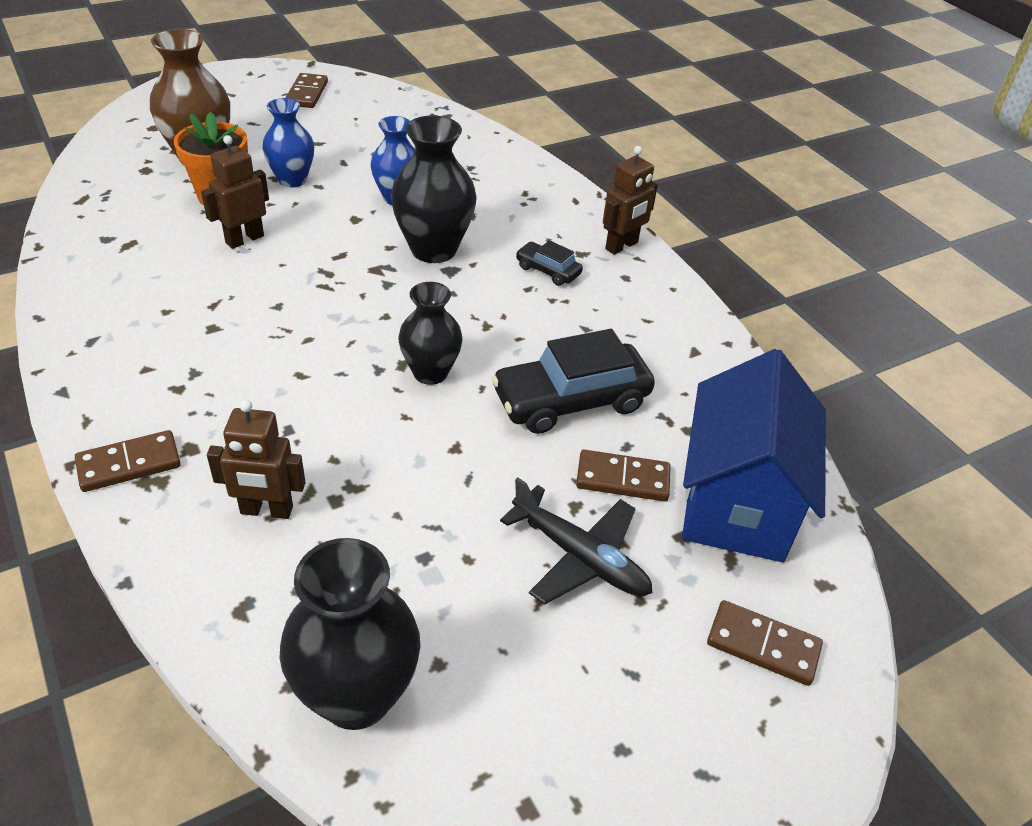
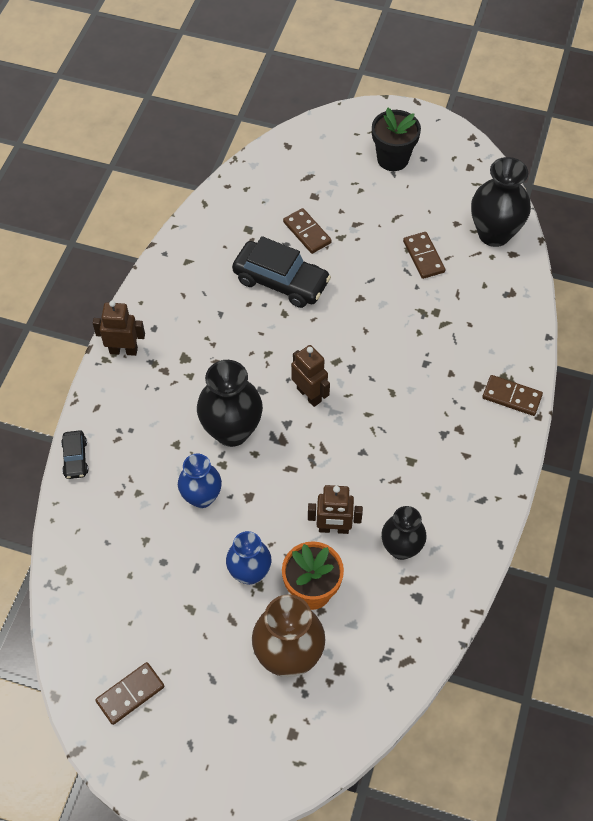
camera: 130 degrees left, 15 degrees up
(266, 510) = (468, 328): brown robot -> brown robot (309, 395)
(430, 373) = (328, 345): black vase -> black vase (401, 548)
(548, 271) = (189, 365): black car -> black car (75, 458)
(579, 557) = (364, 218): black plane -> none
(665, 701) = (392, 159): none -> black flower pot
(736, 503) = (275, 191): blue house -> none
(763, 645) = (338, 147): brown domino -> brown domino (423, 257)

